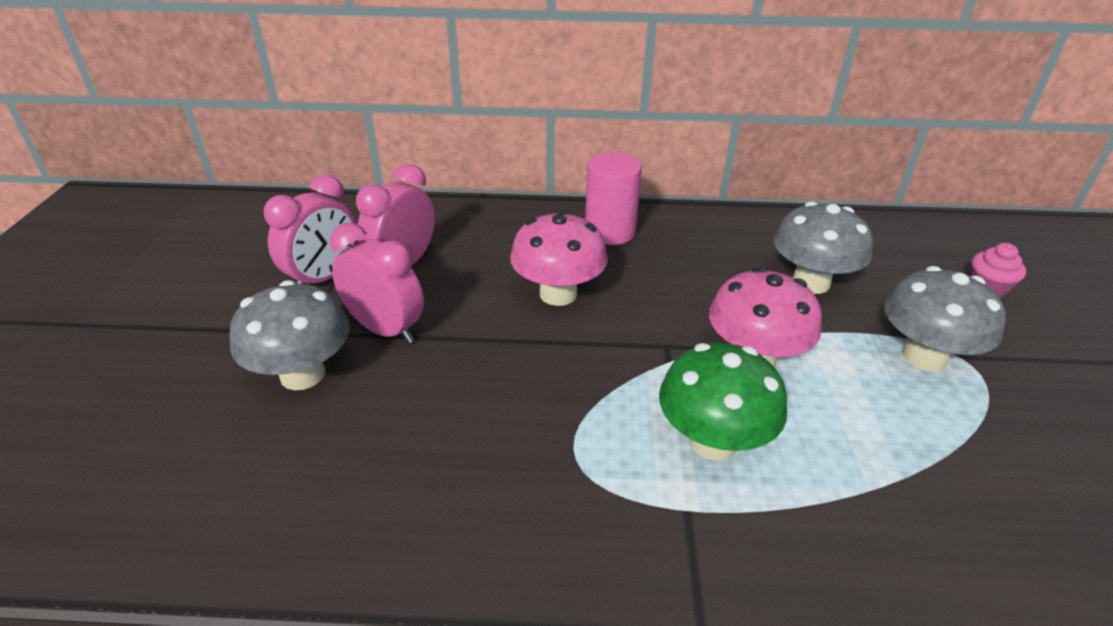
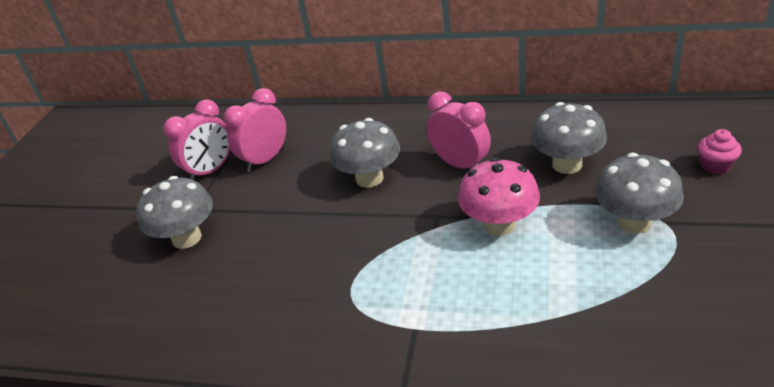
camera: 15 degrees right, 0 degrees up
(386, 330) = (245, 207): pink clock -> pink clock (460, 165)
(558, 294) = (369, 178): pink mushroom -> grey mushroom
(610, 232) = (422, 128): pink cylinder -> none
(713, 441) = (448, 284): green mushroom -> none

